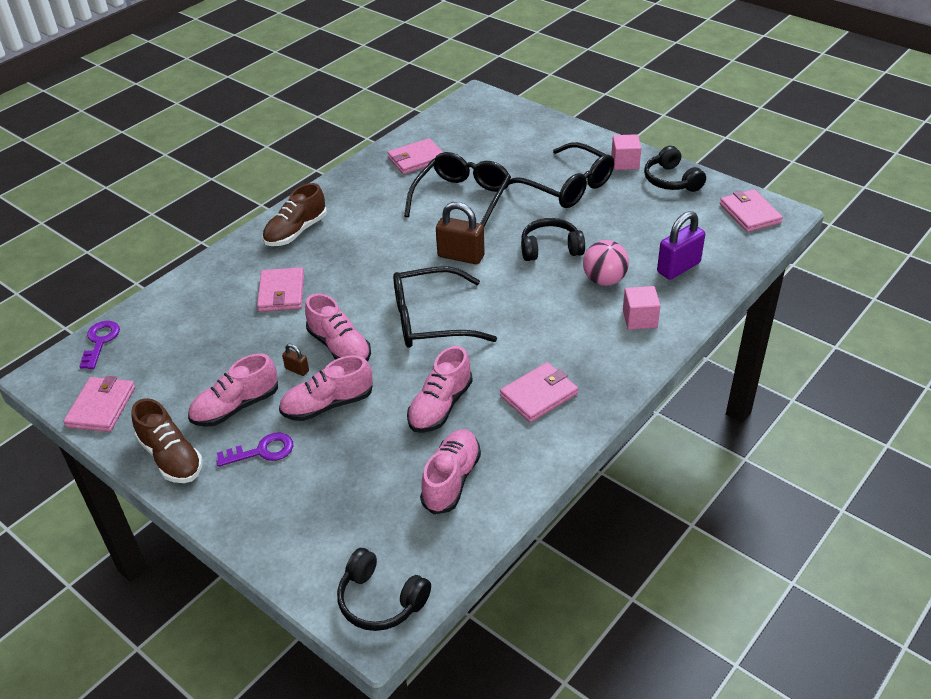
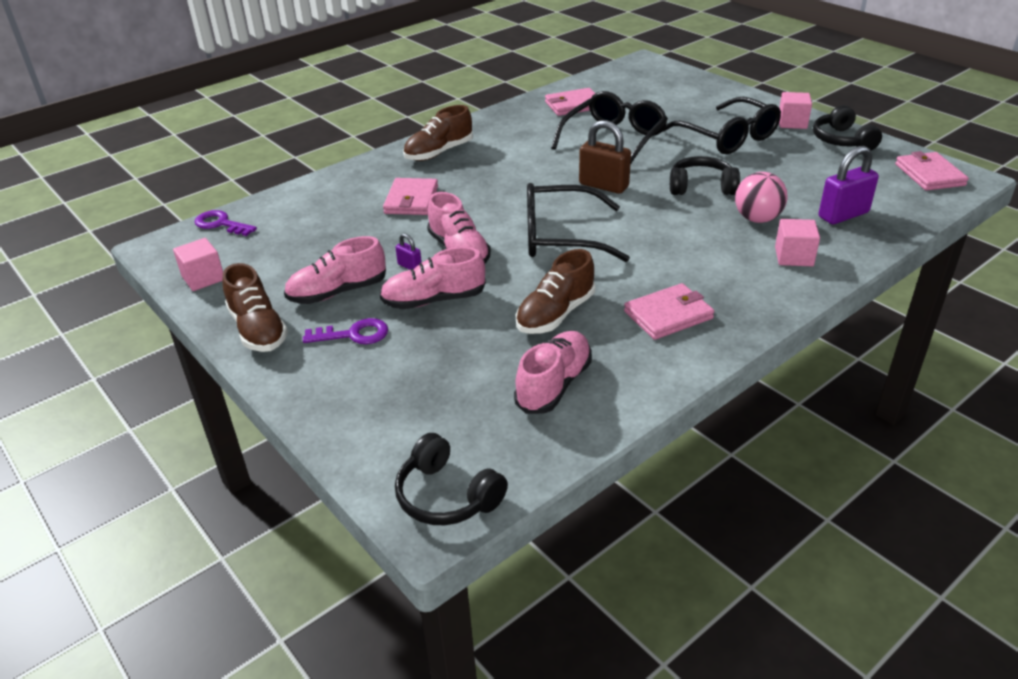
camera: 10 degrees right, 5 degrees down
(100, 341) = (221, 224): purple key -> purple key turned 75 degrees counterclockwise
(101, 407) = (203, 278): pink wallet -> pink cube
(297, 370) = (410, 266): brown padlock -> purple padlock
(440, 406) = (555, 314): pink shoe -> brown shoe

